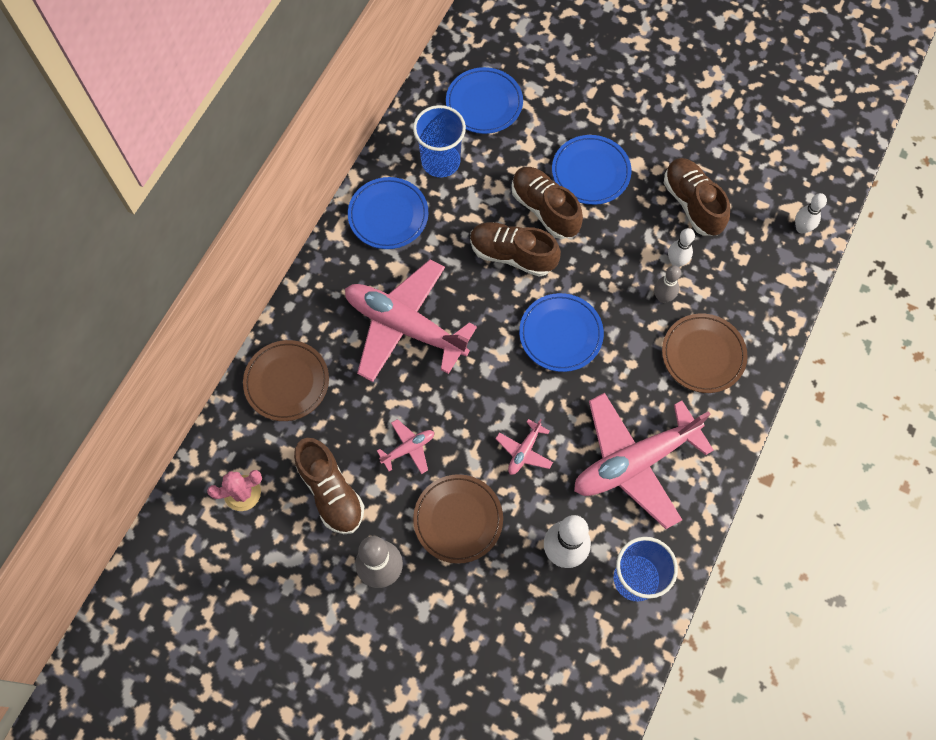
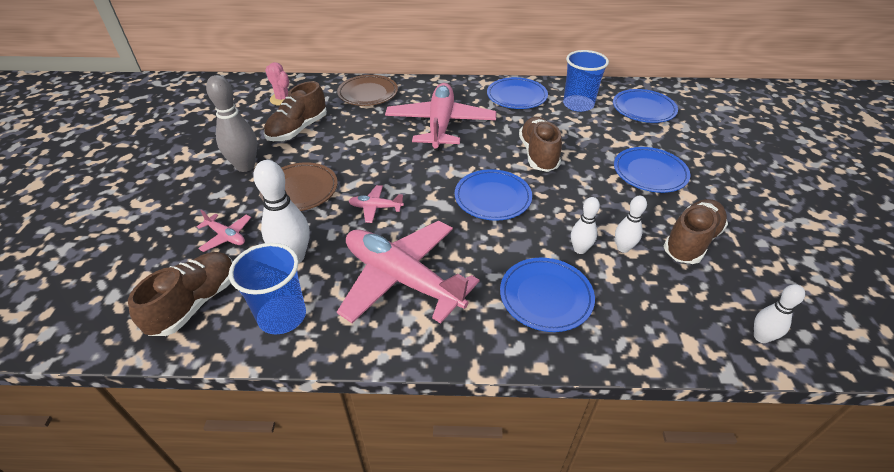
camera: 65 degrees right, 25 degrees down
(408, 448) = (347, 151): pink plane -> pink plane (226, 236)
(545, 209) = (592, 159): brown shoe -> brown shoe (195, 303)
(662, 297) = (579, 249): grey bowling pin -> white bowling pin
(703, 355) = (546, 297): brown plate -> blue plate

